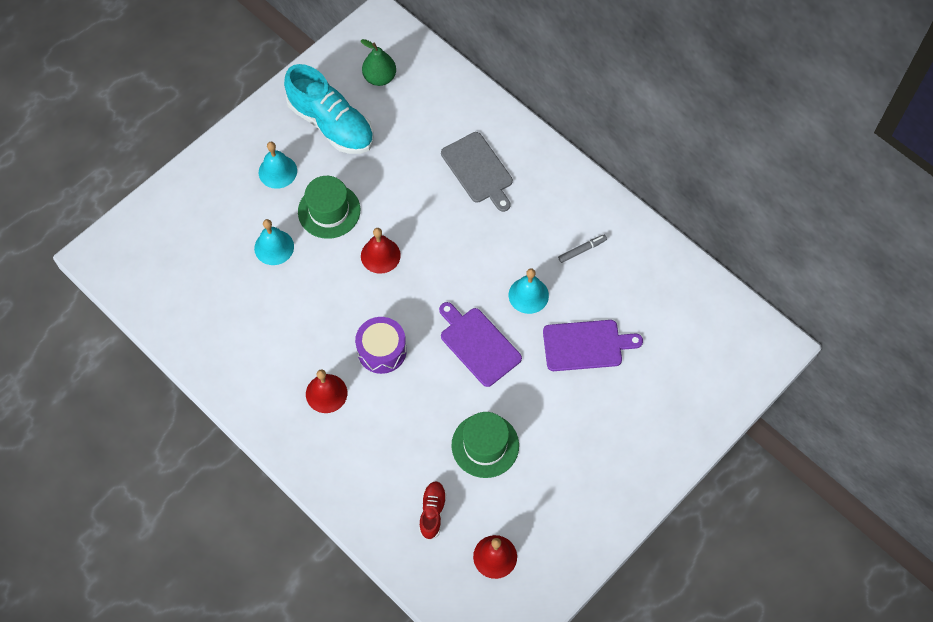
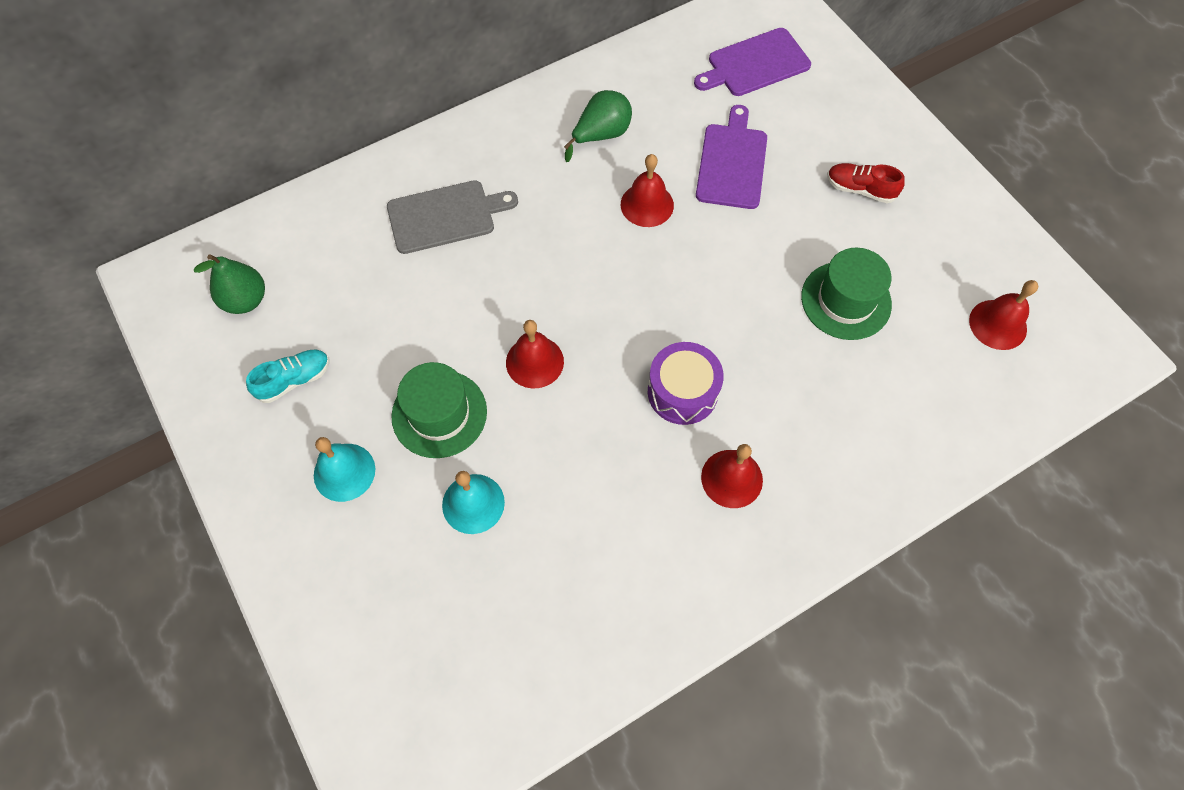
camera: 75 degrees left, 0 degrees up
(331, 124) = (294, 380): turquoise shoe -> turquoise shoe, size x0.48
(432, 512) = (929, 382): red shoe -> red shoe (860, 189)
(478, 344) = (702, 275): purple cutting board -> purple cutting board (755, 64)
(528, 295) = (647, 204): turquoise bell -> red bell
(582, 250) = (601, 135): grey marker -> green pear

